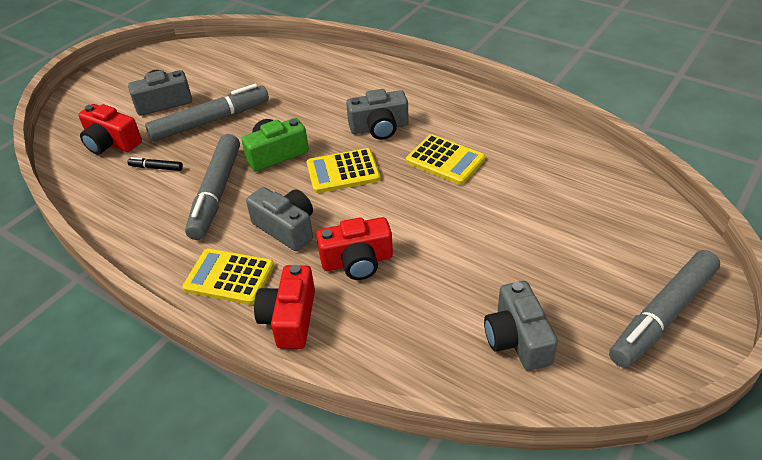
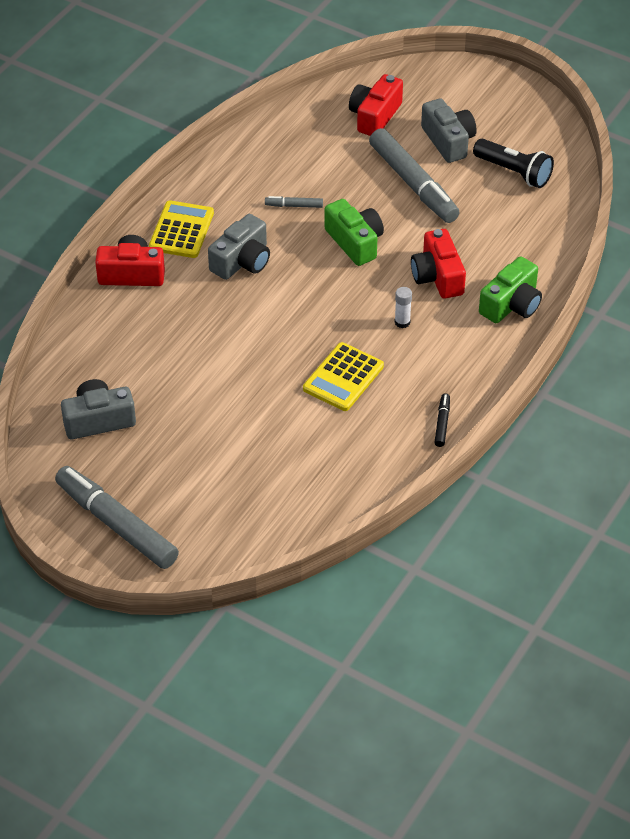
camera: 85 degrees right, 5 degrees up
(156, 168) = (334, 156): black marker -> black marker (442, 423)
(214, 71) = (513, 172): none -> black flashlight
(216, 193) = (294, 205): grey marker -> grey marker, size x0.42
(343, 171) = (325, 296): yellow calculator -> none
(357, 261) = (196, 313): red camera -> red camera (437, 276)
(363, 74) = (511, 304): none -> green camera
(379, 128) = (402, 322): grey camera -> white glue stick

